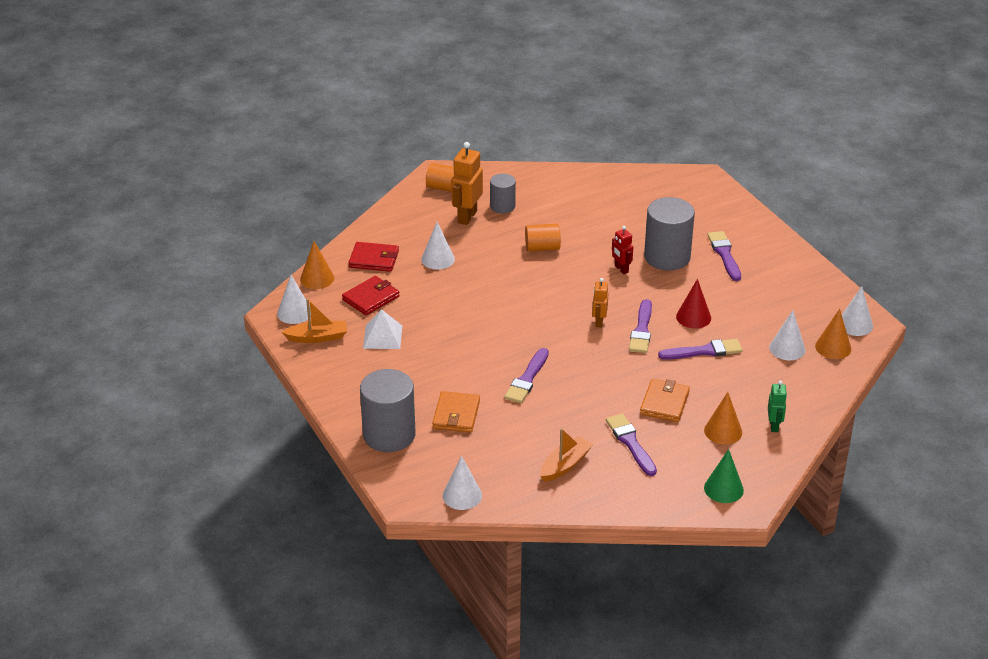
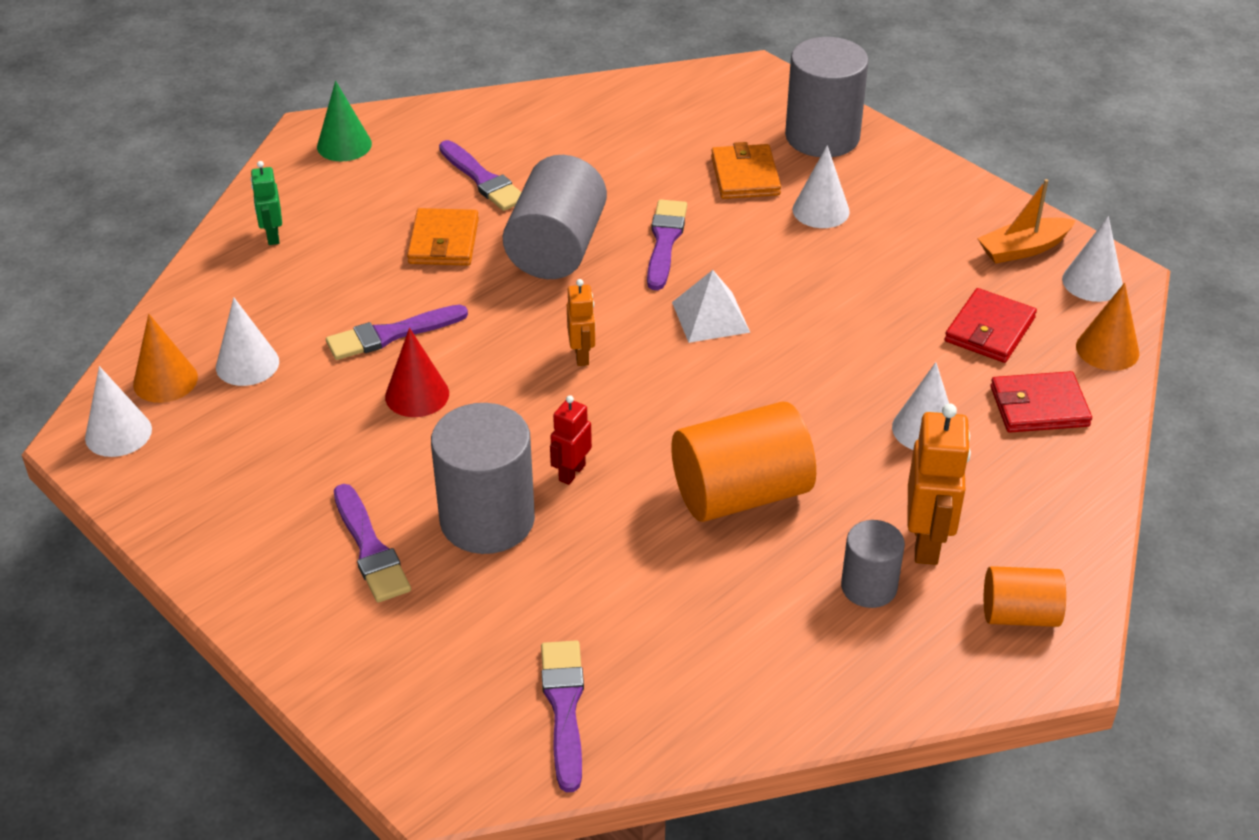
camera: 165 degrees right, 5 degrees up
(382, 337) = (924, 267): white pyramid -> white pyramid (710, 317)
(462, 495) = (686, 86): white cone -> white cone (821, 210)
(542, 248) = (741, 494): orange cylinder -> orange cylinder, size x1.76
(565, 465) = (566, 139): orange boat -> none
(595, 386) = (556, 248): none -> grey cylinder
(621, 269) = (571, 472): red robot -> red robot turned 105 degrees counterclockwise
(641, 330) = (504, 354): purple brush -> purple brush (564, 707)
(723, 431) = (350, 216): orange cone -> none

